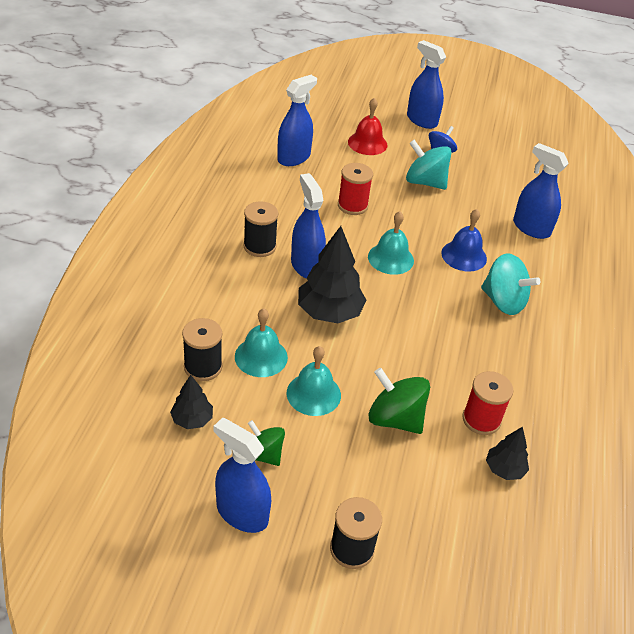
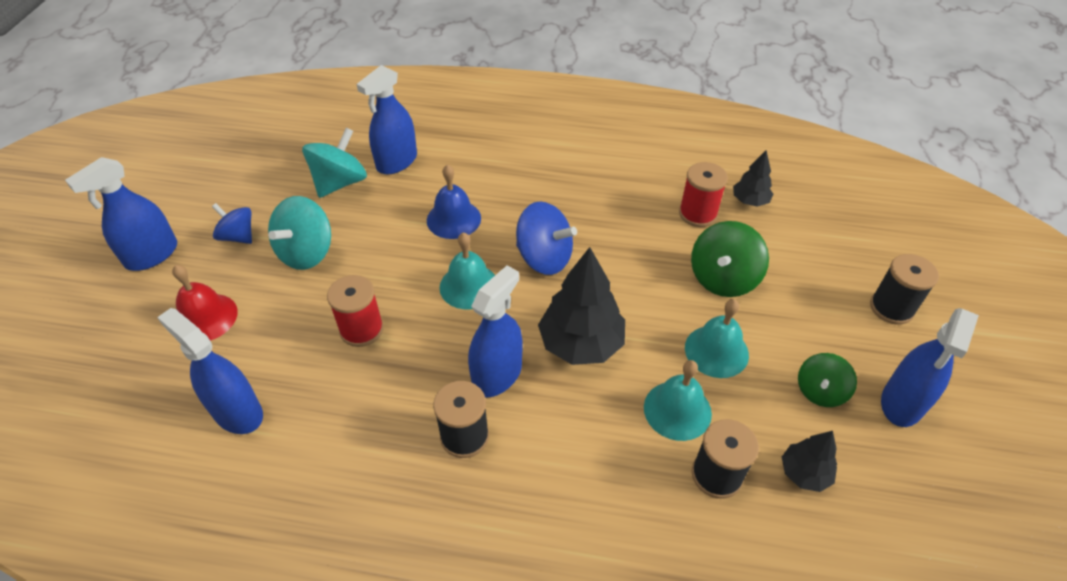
camera: 90 degrees left, 5 degrees up
(306, 265) = (497, 375): blue spray bottle -> blue spray bottle turned 150 degrees clockwise
(420, 303) = (544, 258): none -> blue spinning top
(503, 301) = (525, 190): turquoise spinning top -> turquoise spinning top (340, 183)

